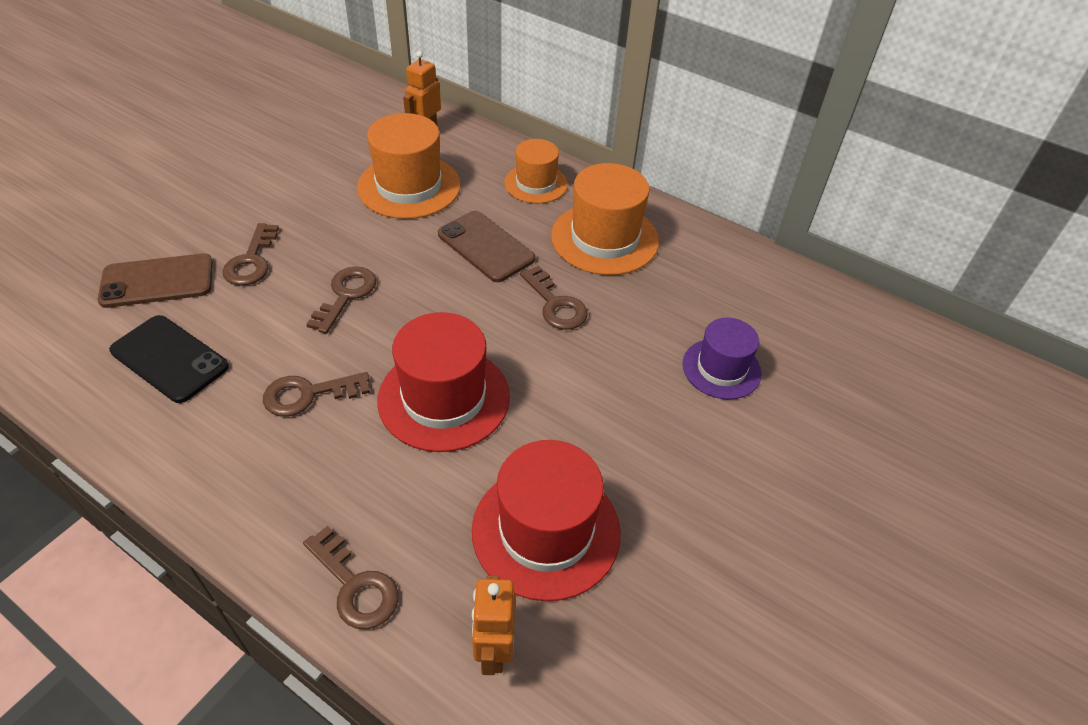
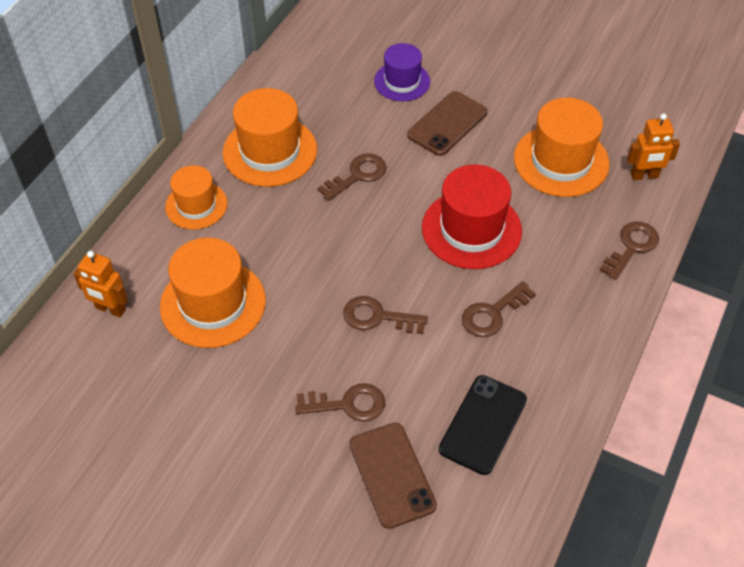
camera: 95 degrees left, 5 degrees up
(308, 394) = (492, 314): brown key -> brown key turned 75 degrees clockwise
(485, 246) = (295, 229): brown phone -> brown phone (447, 124)
(546, 530) = (561, 161): red hat -> orange hat

